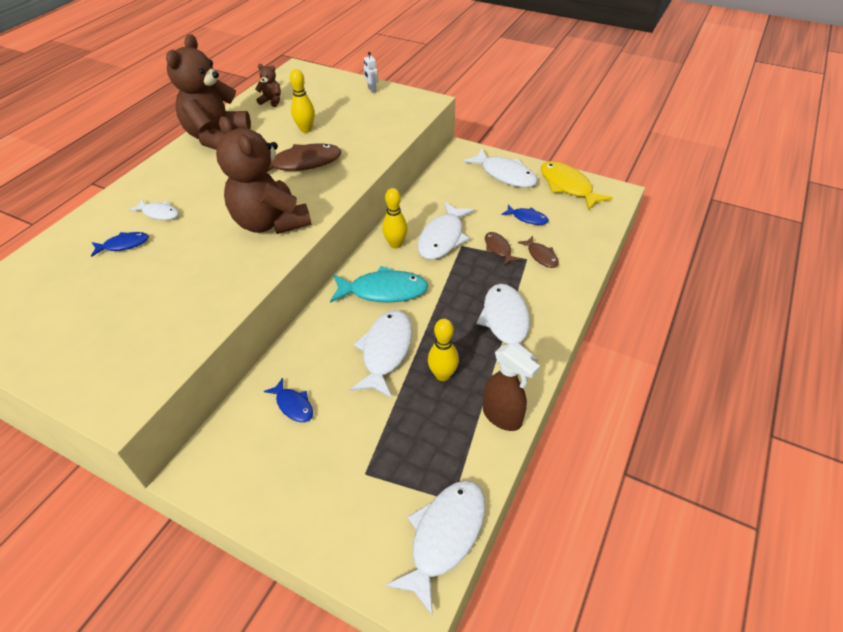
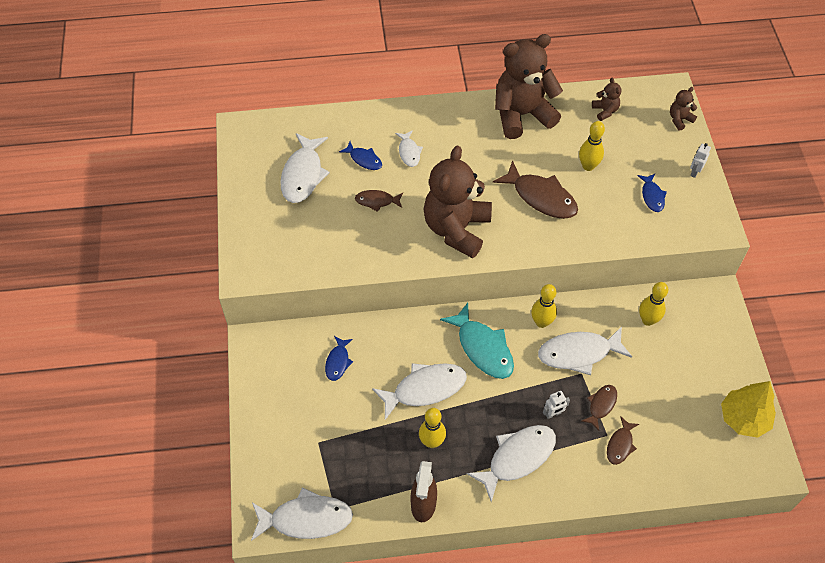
camera: 55 degrees right, 10 degrees up
(177, 258) = (377, 201): none -> brown fish
(323, 76) = (679, 119): none -> brown teddy bear
(449, 190) = (648, 320): none -> yellow bowling pin
(483, 280) = (553, 414): none -> white robot
(505, 175) = (712, 353): white fish -> white fish (303, 175)
(527, 218) = (663, 407): blue fish -> blue fish (652, 196)
(567, 186) = (743, 418): yellow fish -> yellow tree

